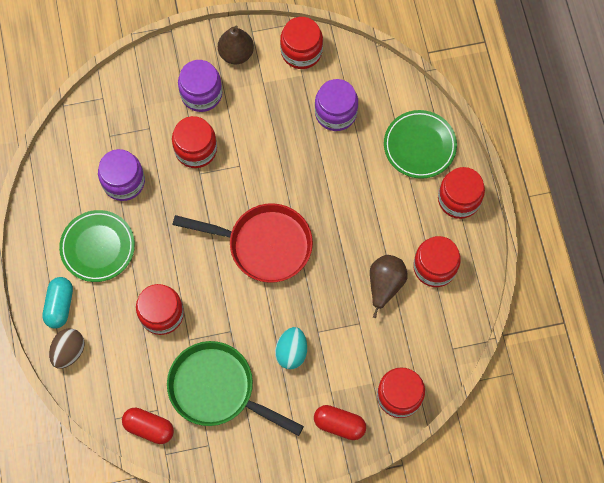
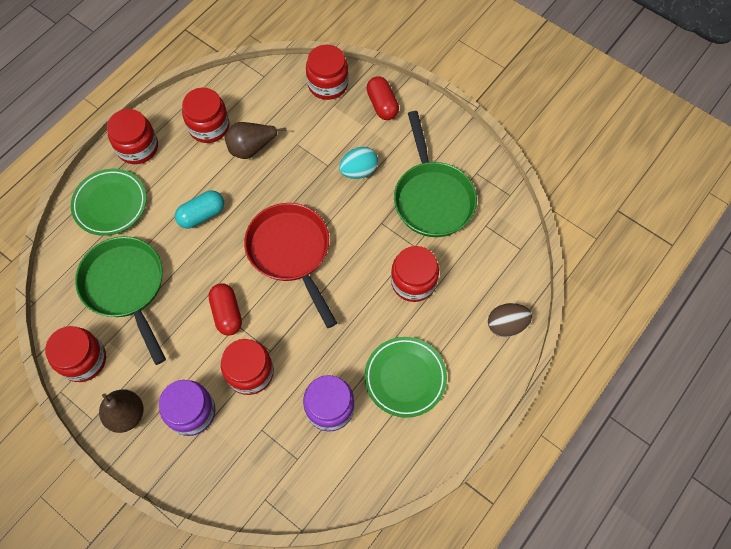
camera: 130 degrees left, 5 degrees down
(60, 305) = (479, 365): turquoise capsule -> turquoise capsule (202, 215)
(149, 427) = (503, 220): red capsule -> red capsule (227, 313)
(335, 112) = (126, 287): purple jar -> green pan

